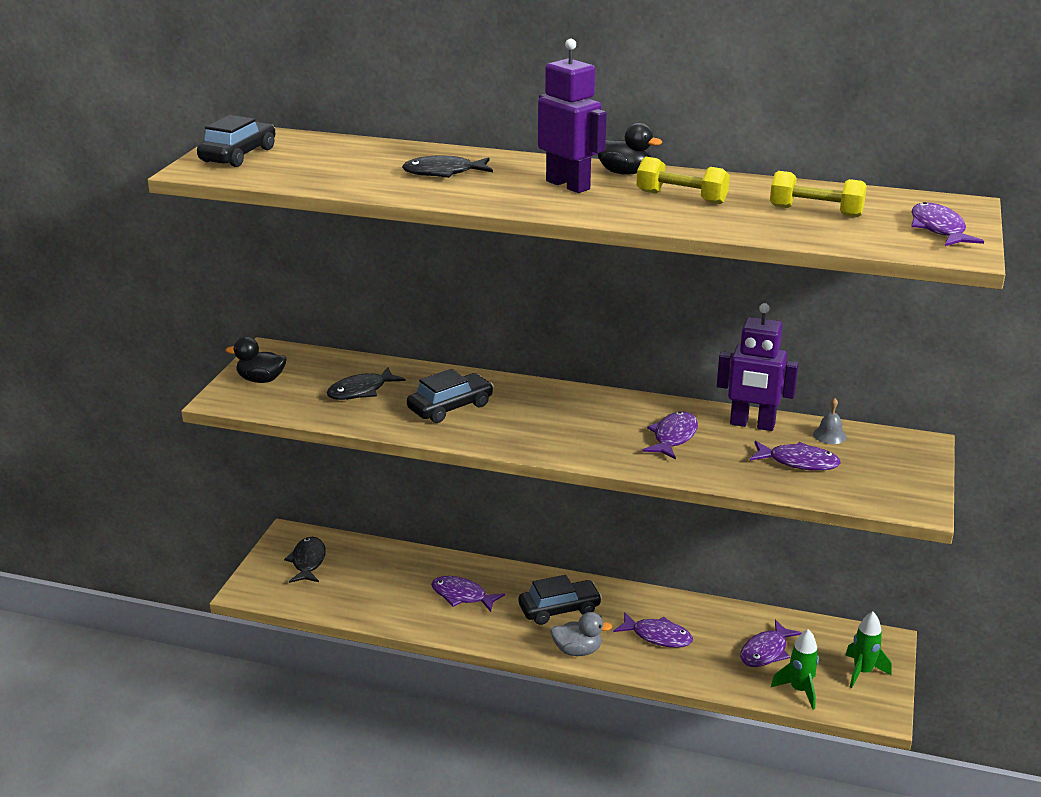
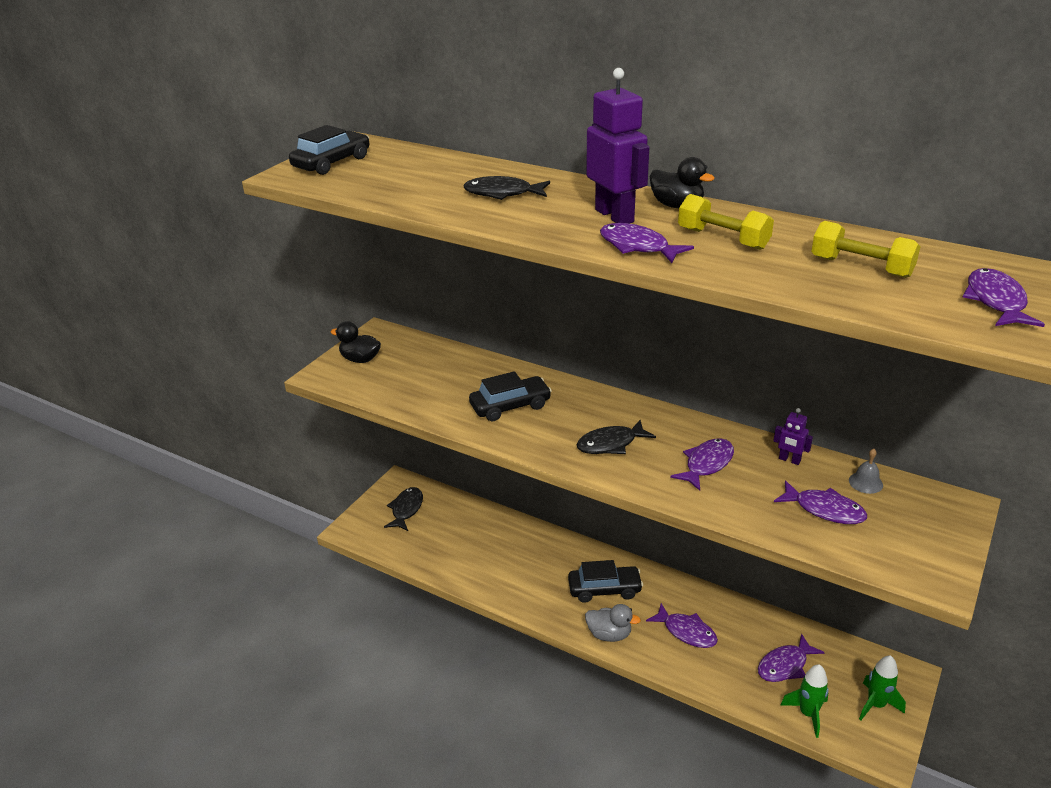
camera: 15 degrees right, 5 degrees up
(361, 391) = (439, 380): black fish -> black fish (610, 444)
(462, 596) = (524, 562): purple fish -> purple fish (637, 247)
(752, 424) = (789, 460): purple robot -> purple robot, size x0.49

